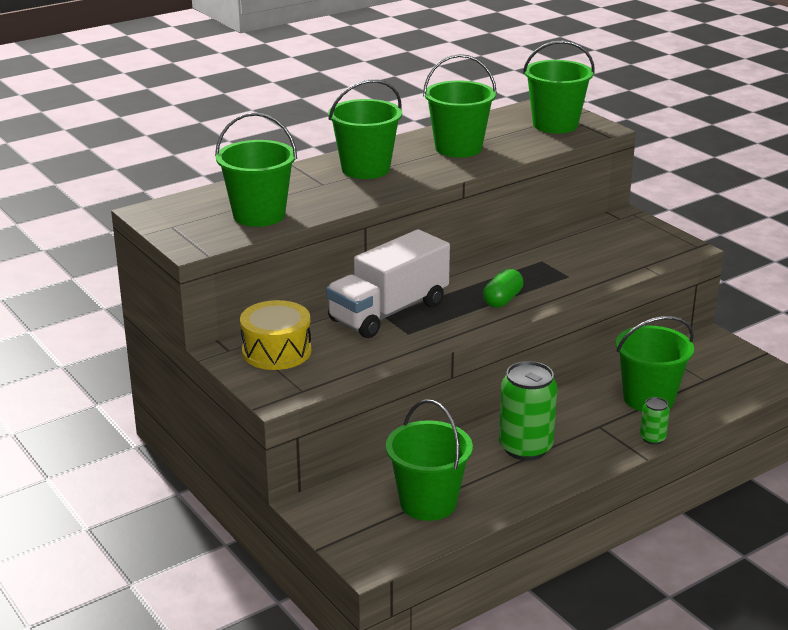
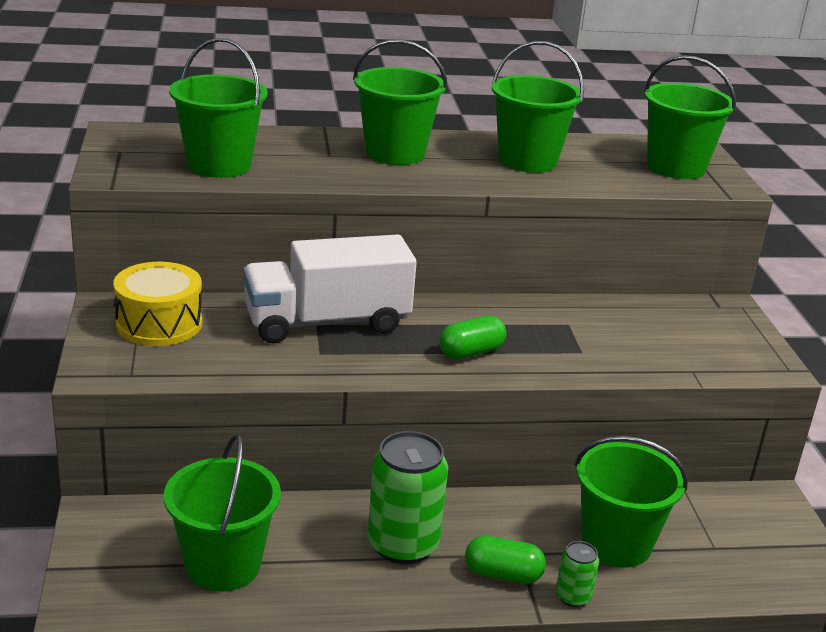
camera: 25 degrees right, 0 degrees up
(601, 441) = (503, 574): none -> green capsule

